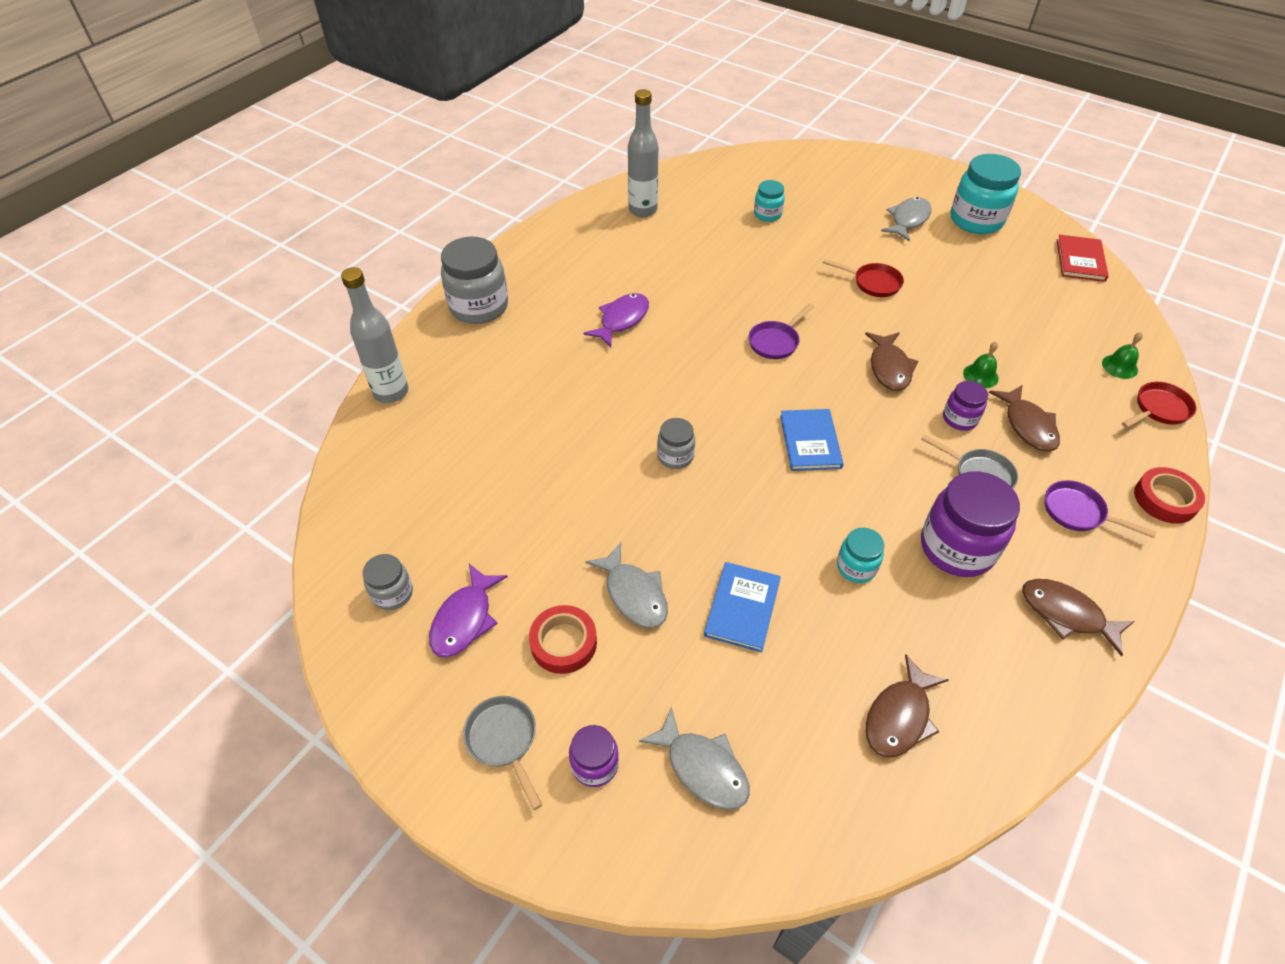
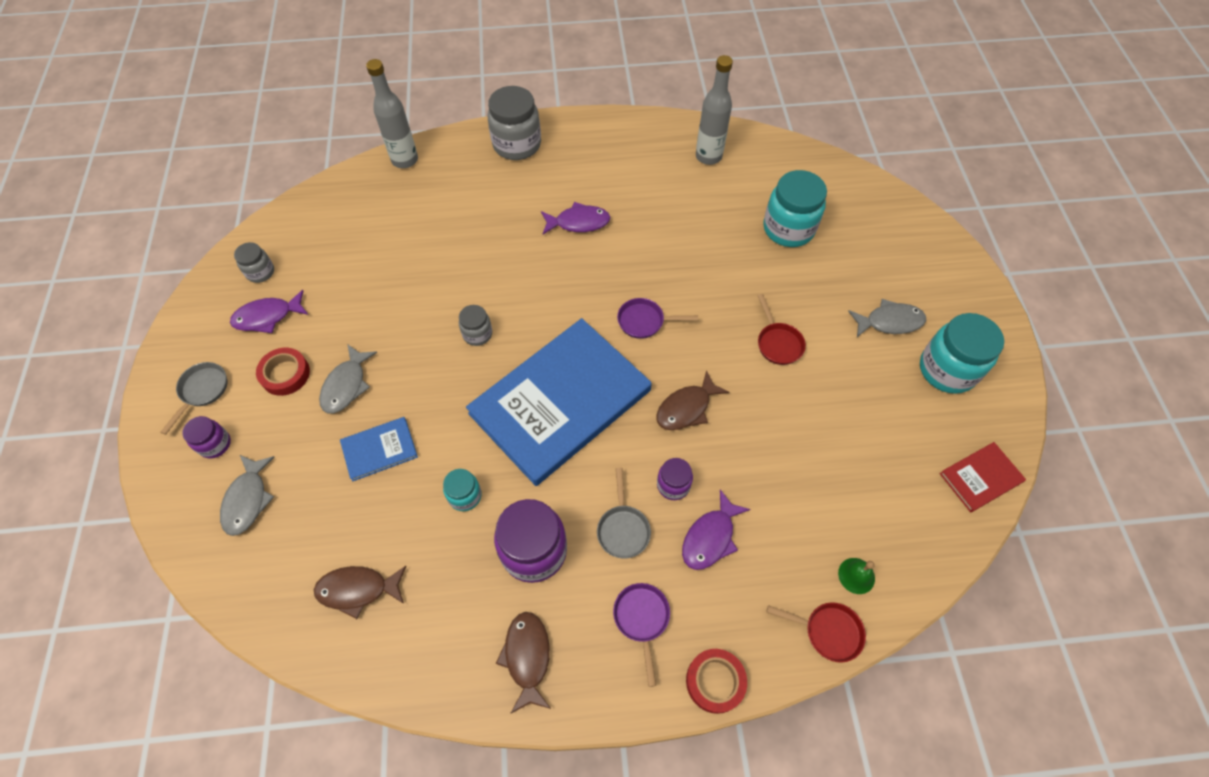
camera: 50 degrees right, 10 degrees up
(767, 214) = (788, 229): turquoise jar -> turquoise jar, size x1.89
(810, 441) = (560, 402): blue book -> blue book, size x2.37
(980, 375) = (739, 475): green bell -> none
(1028, 425) = (710, 537): brown fish -> purple fish

